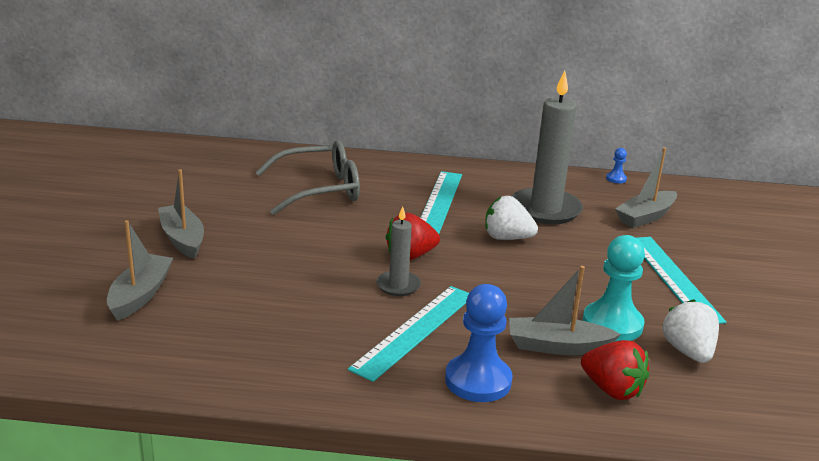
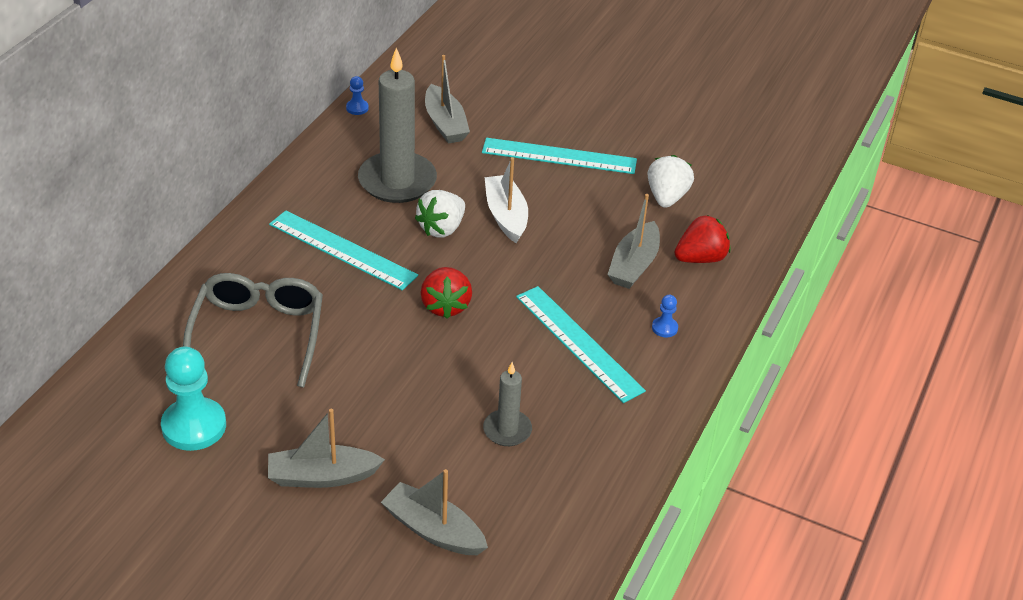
camera: 70 degrees left, 15 degrees up
(398, 285) = (498, 331): grey candle -> grey candle (507, 430)
(478, 381) = (664, 328): blue pawn -> blue pawn, size x0.45
(555, 265) = (506, 216): none -> white boat
(612, 324) = (614, 221): turquoise pawn -> turquoise pawn (194, 426)
(688, 352) = (667, 197): white strawberry -> white strawberry turned 90 degrees clockwise

